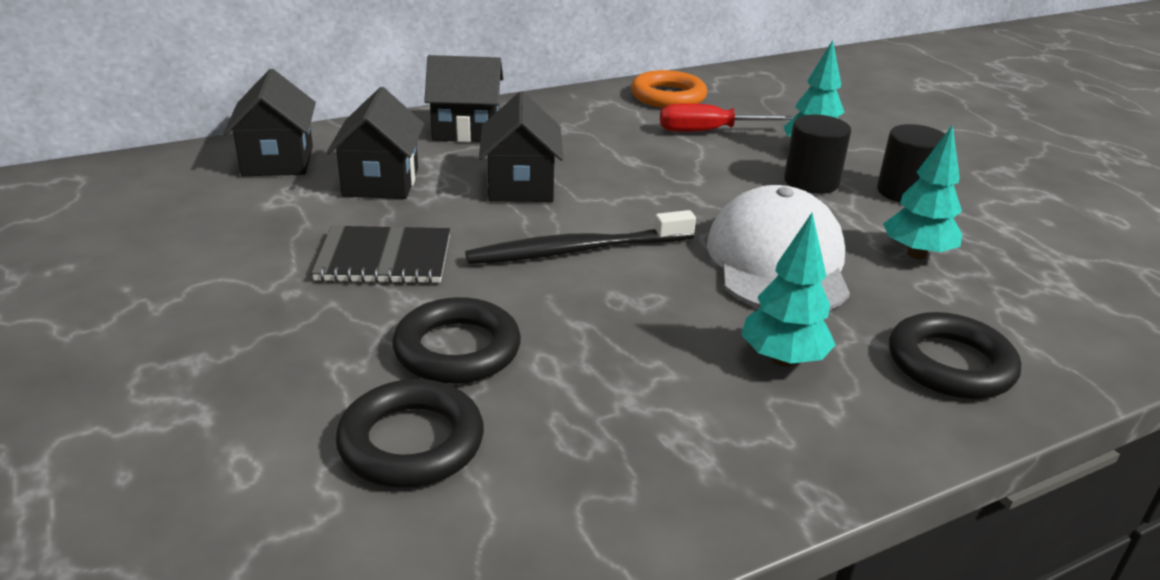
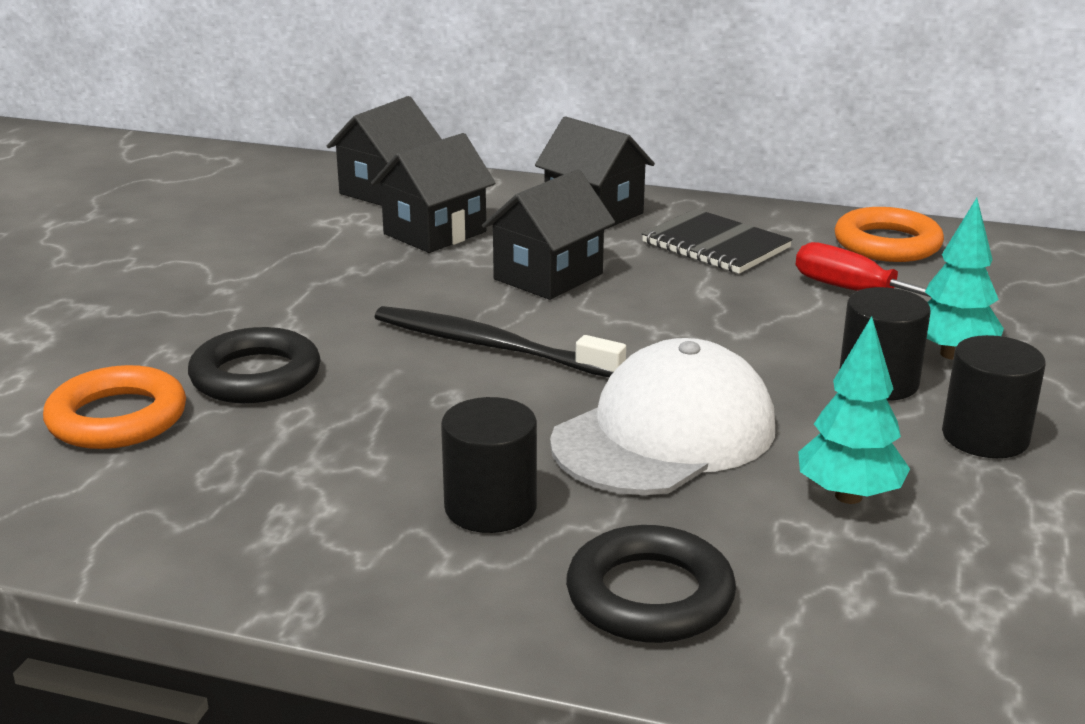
camera: 45 degrees right, 5 degrees down
(384, 258) = (327, 292): black notebook -> black notebook (716, 245)
(411, 442) = (117, 418): black ring -> orange ring
(782, 359) = (490, 507): turquoise tree -> black cylinder

